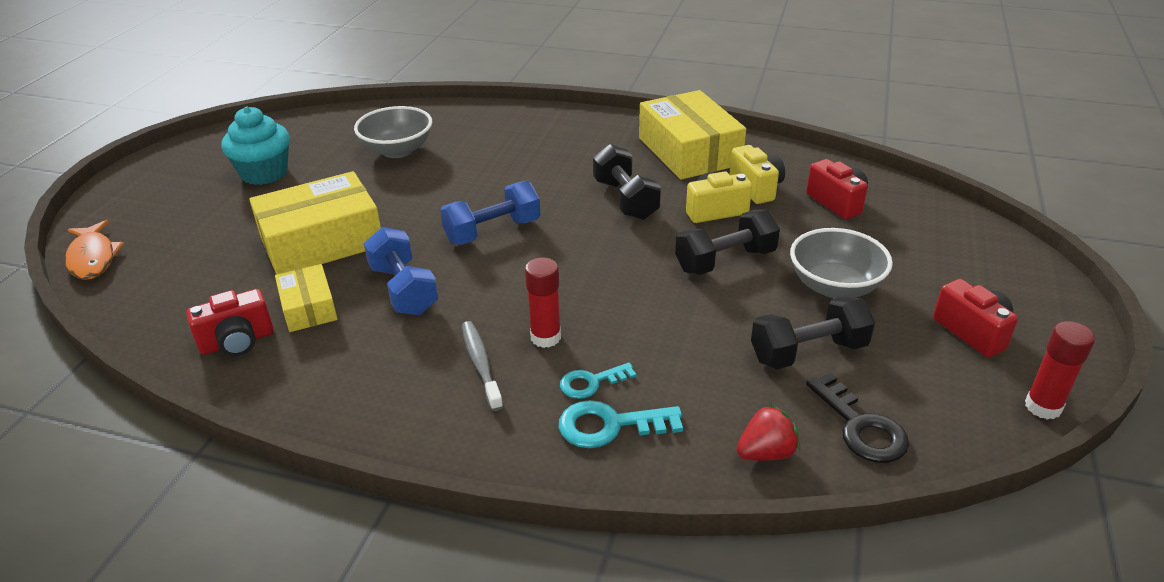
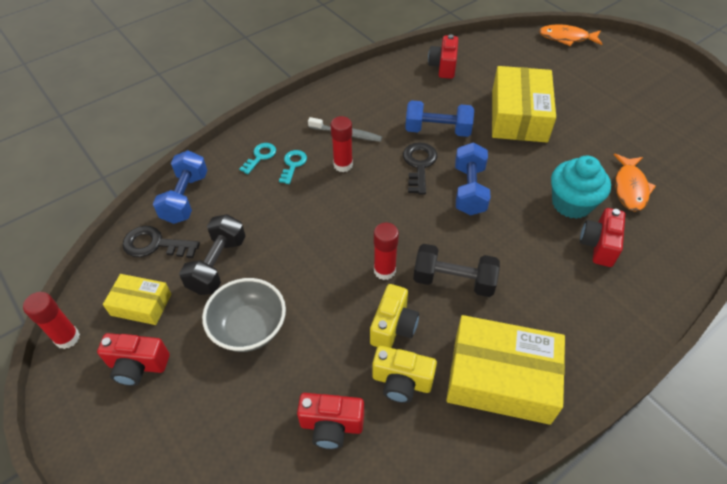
camera: 125 degrees right, 15 degrees up
(264, 173) = (633, 115): turquoise cupcake -> turquoise cupcake (571, 203)
(309, 308) = (452, 94): yellow box -> yellow box (141, 305)
(397, 150) = (630, 188): grey bowl -> orange fish
(485, 278) = (419, 165): none -> black key
(495, 147) = (599, 245): none -> red camera
(610, 425) = (260, 156): turquoise key -> turquoise key, size x0.67
(663, 239) = (384, 270): none -> red glue stick
(725, 261) = (330, 287): black dumbbell -> none
(766, 453) = (185, 198): red strawberry -> blue dumbbell

